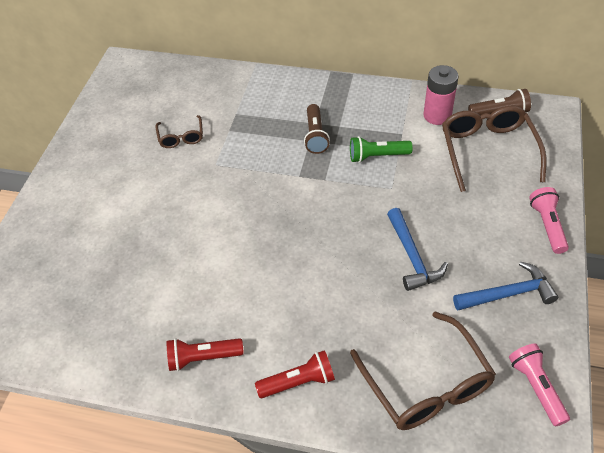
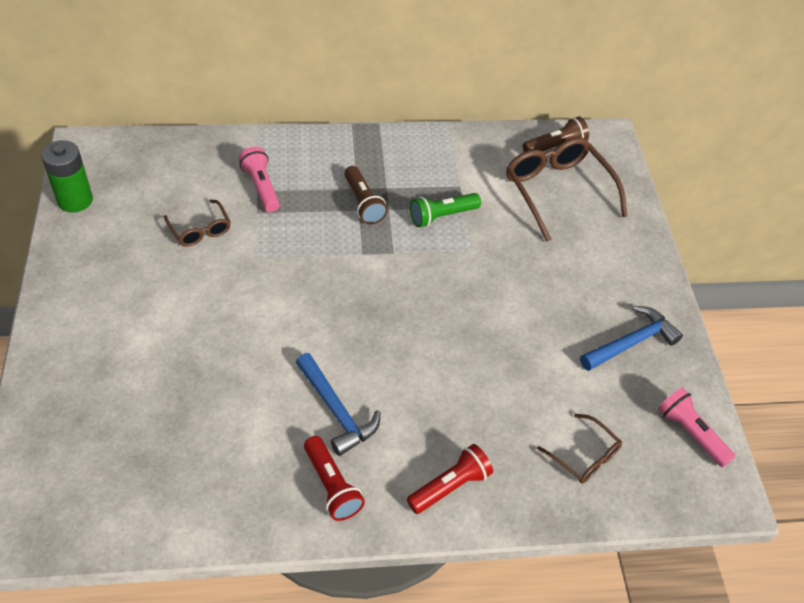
camera: 25 degrees left, 0 degrees up
(101, 101) = (75, 200): none -> green battery
(203, 358) = (332, 486): red flashlight -> red flashlight turned 90 degrees counterclockwise
(412, 256) = (520, 322): blue hammer -> blue hammer (336, 410)
(427, 385) = (584, 456): brown glasses -> brown glasses, size x0.53
(437, 115) = (490, 159): pink battery -> none
(547, 225) = (644, 262): pink flashlight -> pink flashlight (261, 187)

